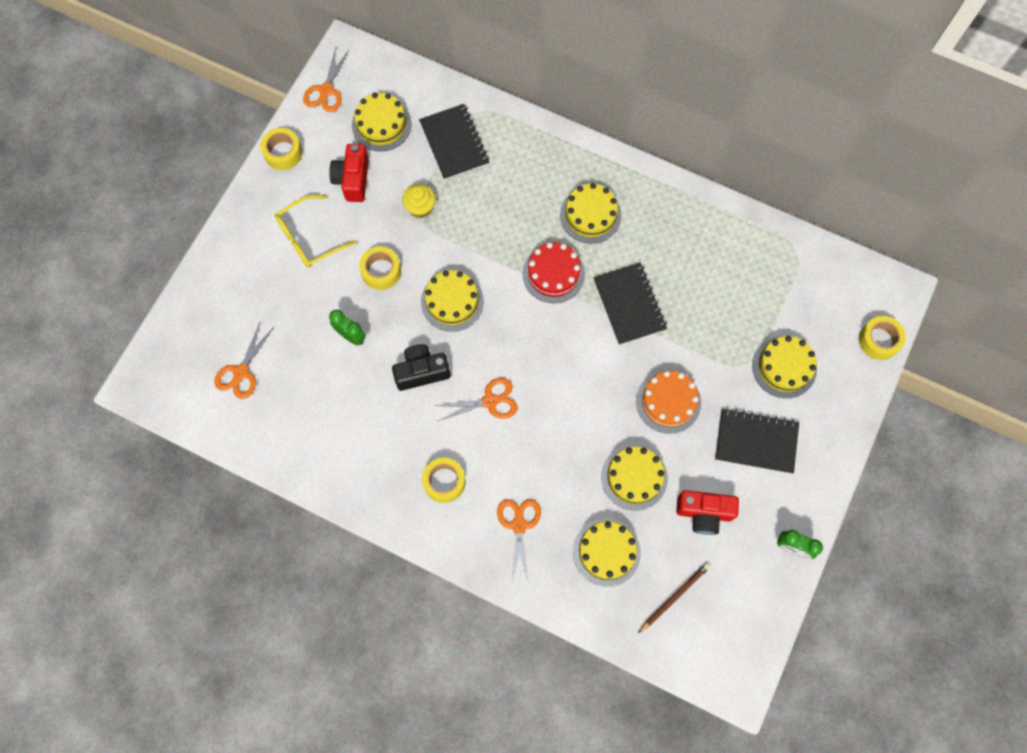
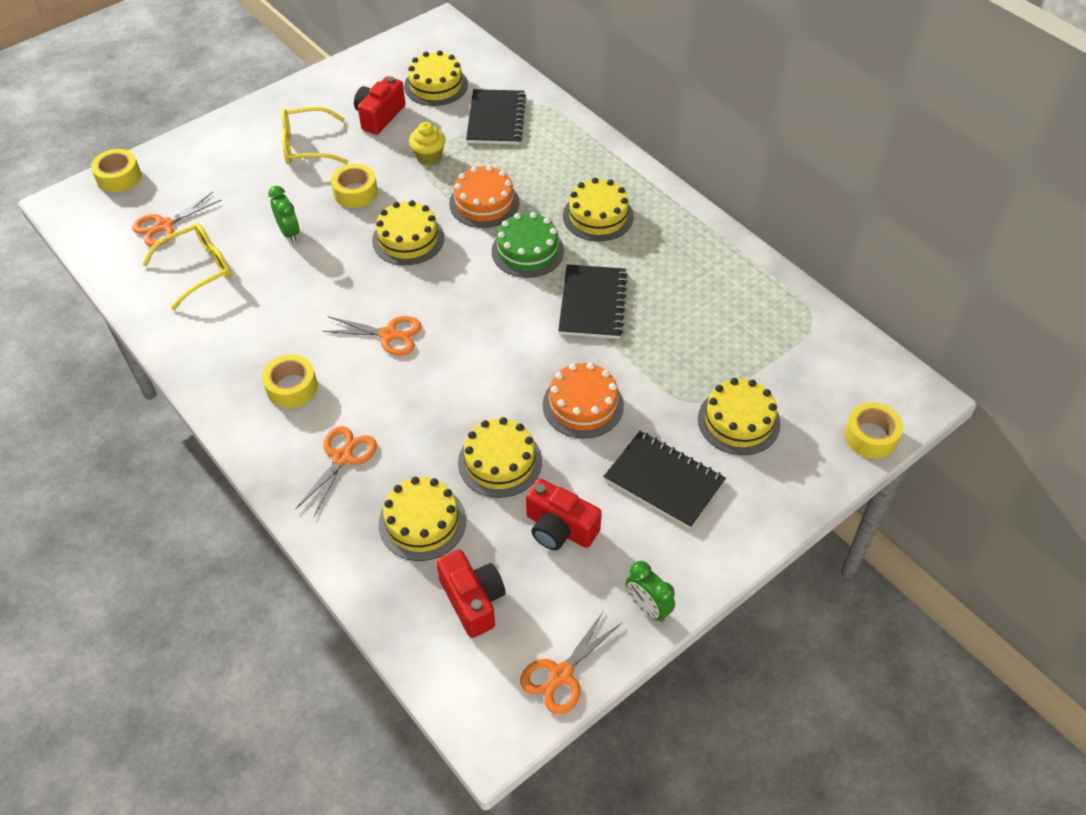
camera: 25 degrees right, 20 degrees down
(283, 153) = (330, 78): yellow tape -> yellow tape (119, 177)
(299, 404) = (198, 269): none -> yellow glasses
(326, 91) = (402, 47): orange scissors -> orange scissors (561, 675)
(421, 372) = (336, 285): black camera -> none
(493, 239) = (484, 203): none -> orange cake
(553, 274) = (527, 251): red cake -> green cake
(674, 596) = (473, 600): brown pencil -> red camera

